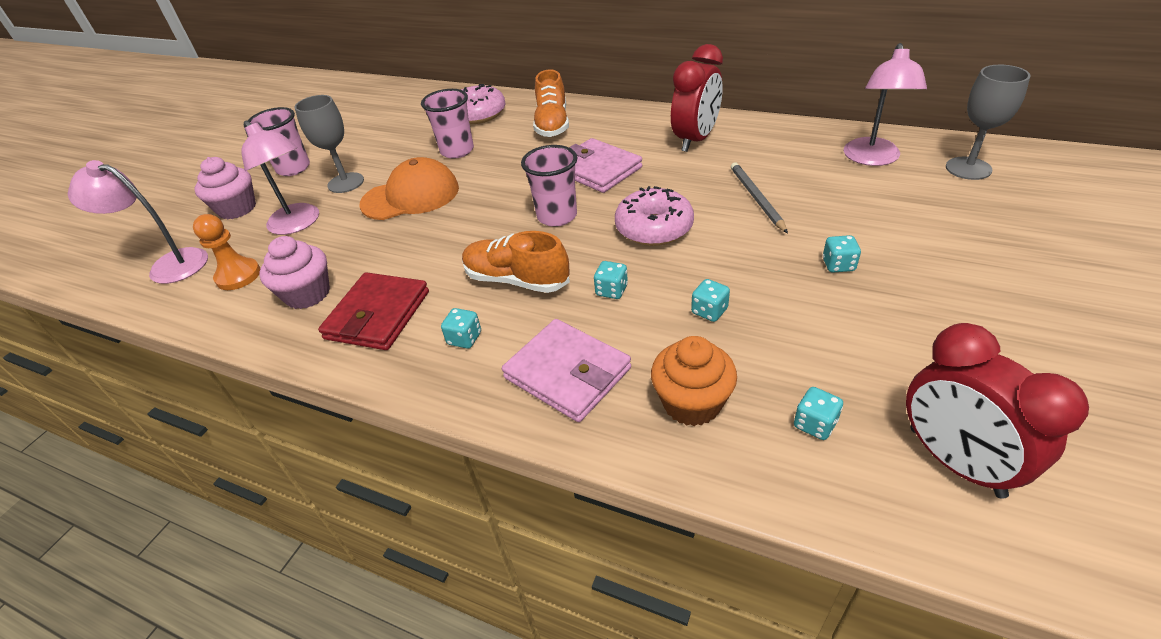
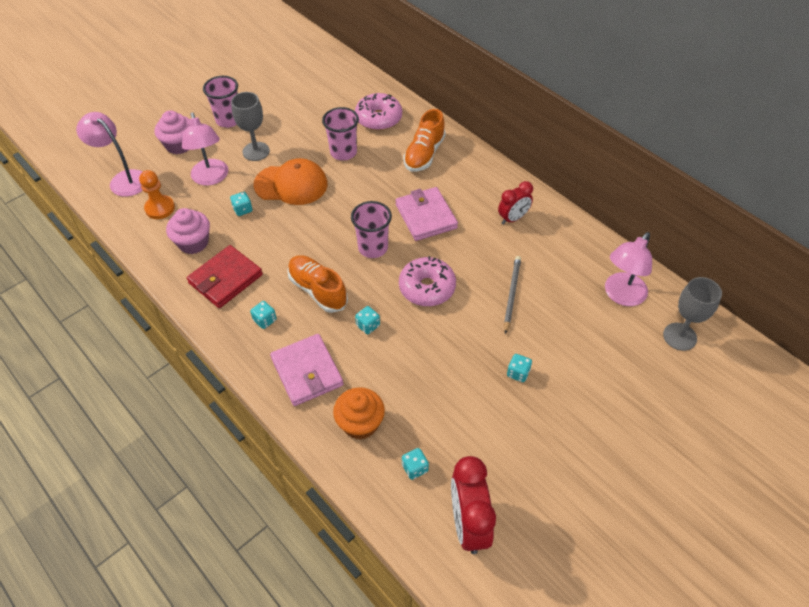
camera: 20 degrees right, 10 degrees up
(695, 140) = (513, 218): red clock -> red clock, size x0.62
(709, 311) = (414, 368): turquoise dice -> turquoise dice (242, 209)

